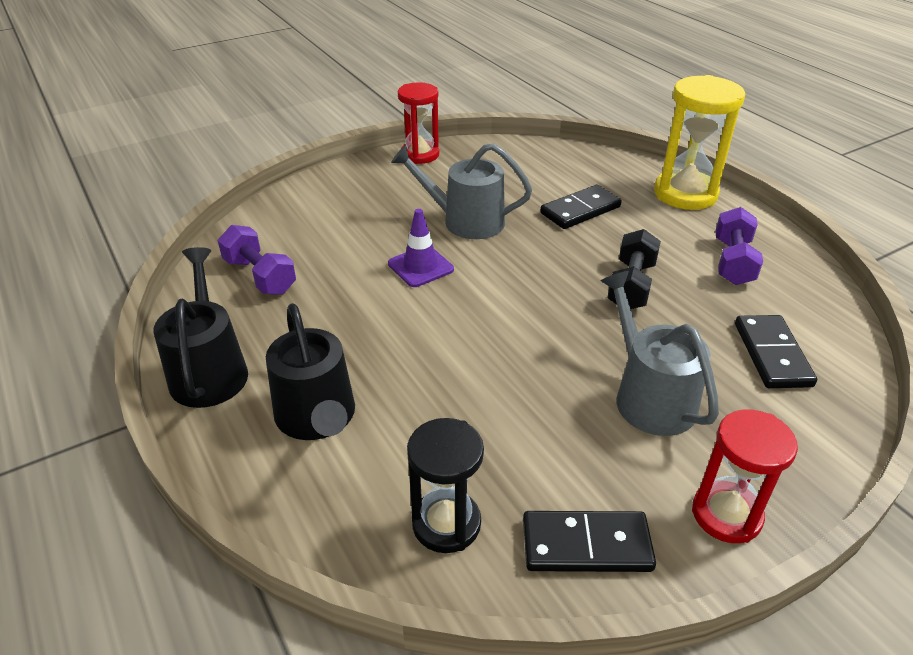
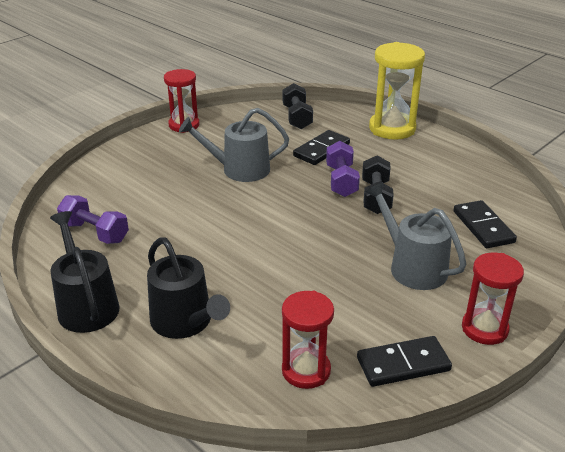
camera: 15 degrees left, 5 degrees down
(420, 266) = (218, 207): purple traffic cone -> none
(446, 523) = (306, 370): black hourglass -> red hourglass
(563, 162) = (297, 117): none -> black dumbbell
(733, 262) = (439, 171): purple dumbbell -> purple dumbbell (341, 181)

